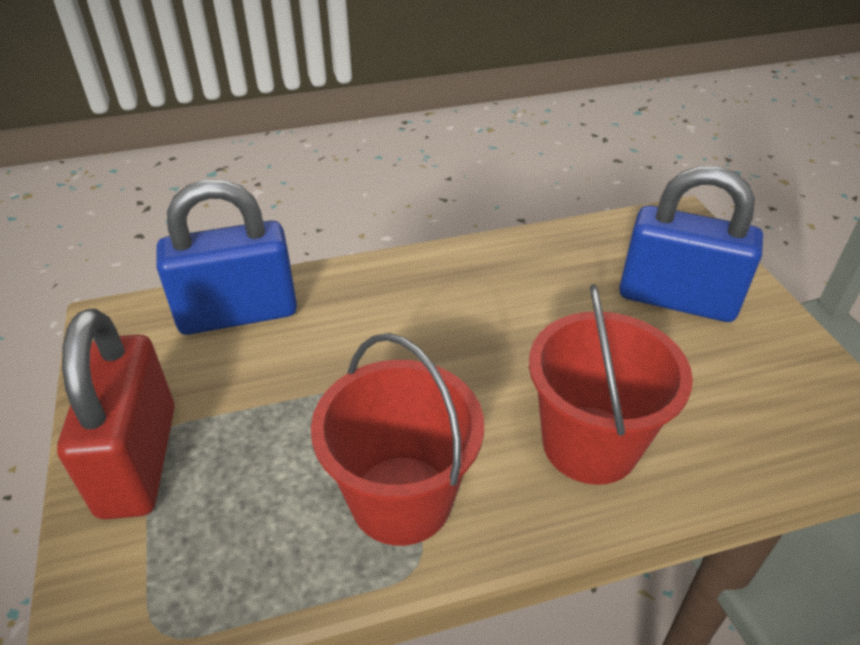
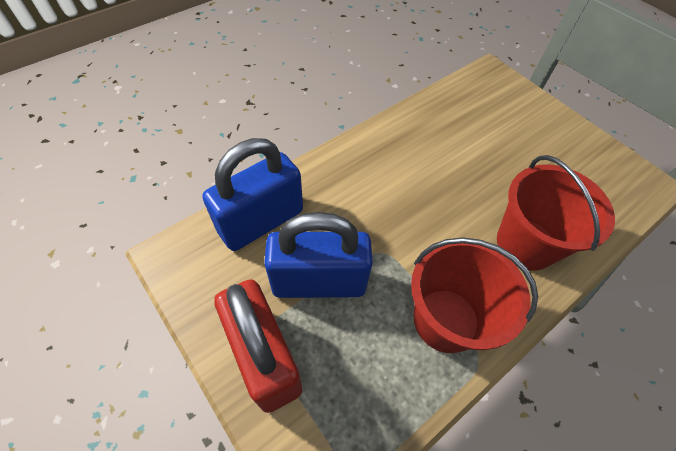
camera: 25 degrees left, 15 degrees up
(677, 299) = (519, 130): blue padlock -> blue padlock (319, 282)

